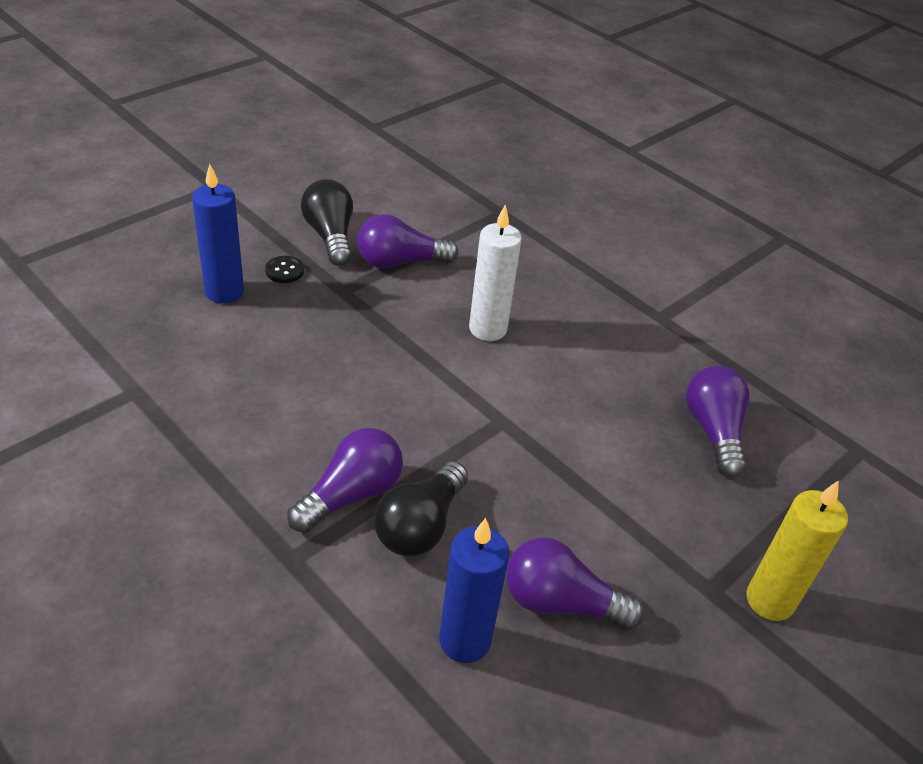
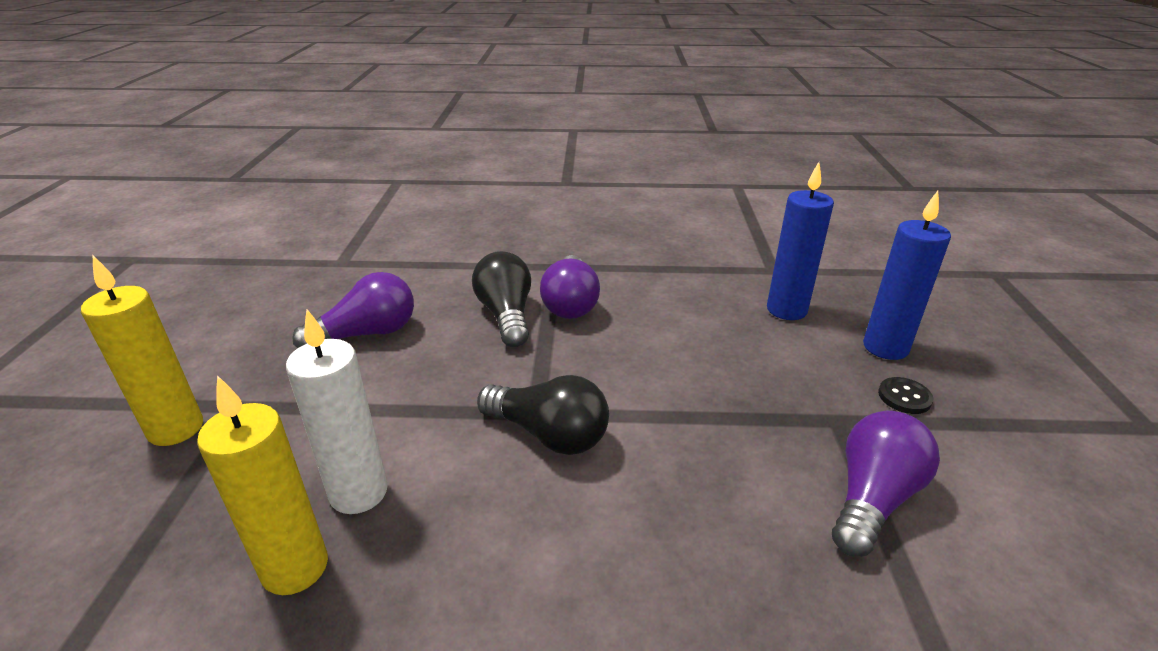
camera: 140 degrees right, 10 degrees down
(330, 236) = (973, 467): black light bulb -> black light bulb (549, 434)
(464, 640) = (414, 289): blue candle -> blue candle (786, 310)
(488, 329) = (670, 492): white candle -> white candle (358, 493)
(713, 431) = (295, 568): purple light bulb -> yellow candle

